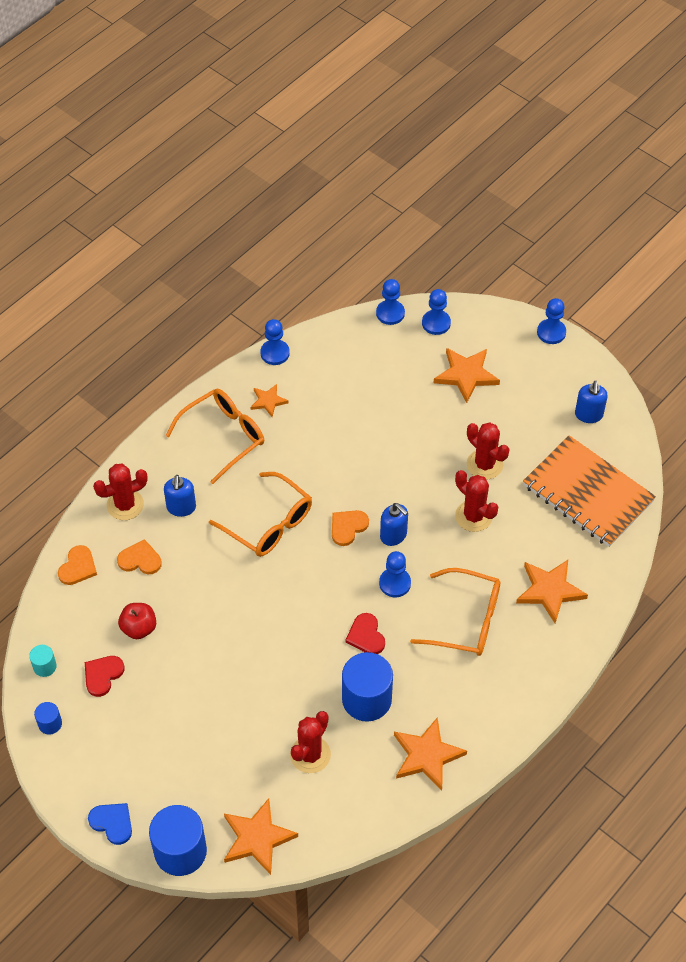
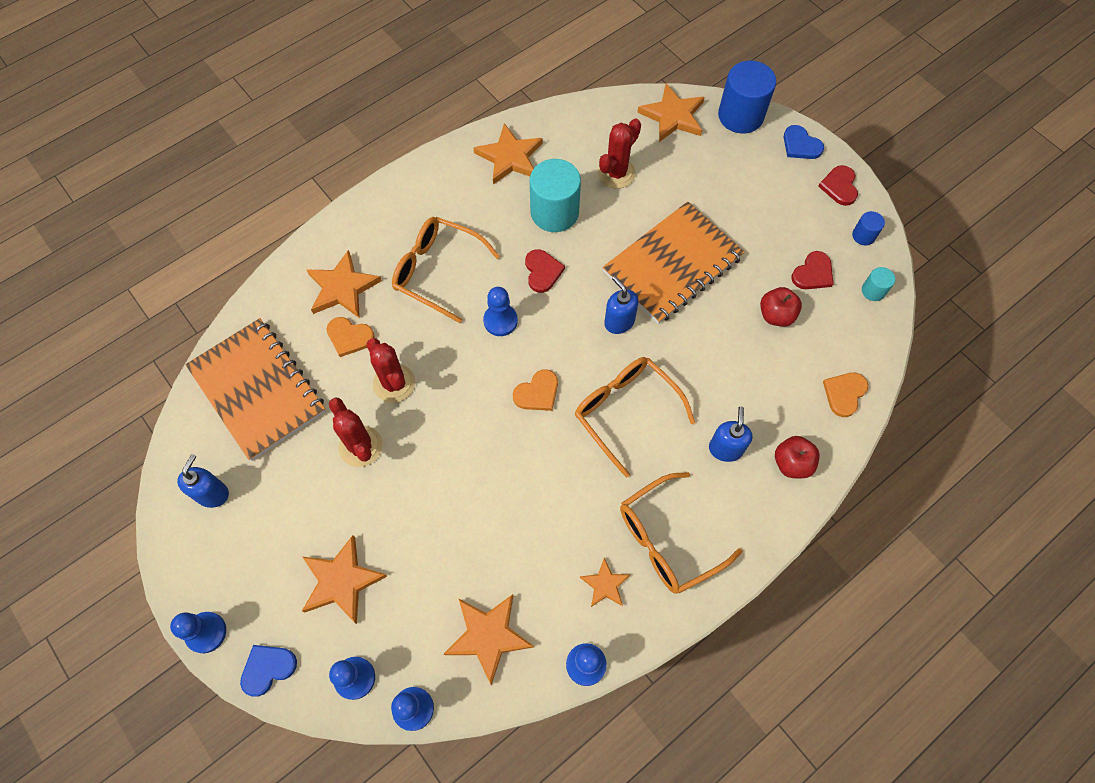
camera: 170 degrees left, 10 degrees up
(72, 777) = (839, 186): none -> red heart
(125, 505) = (792, 463): red cactus -> red apple
(140, 560) = (774, 391): orange heart -> orange heart (349, 337)
(241, 662) = (672, 265): none -> orange notebook
(348, 359) = (488, 636): none -> orange star
(366, 699) = (554, 212): blue cylinder -> turquoise cylinder
(393, 535) = (488, 375): blue soap dispenser -> blue soap dispenser (619, 322)
(498, 319) = (268, 668): none -> blue heart

